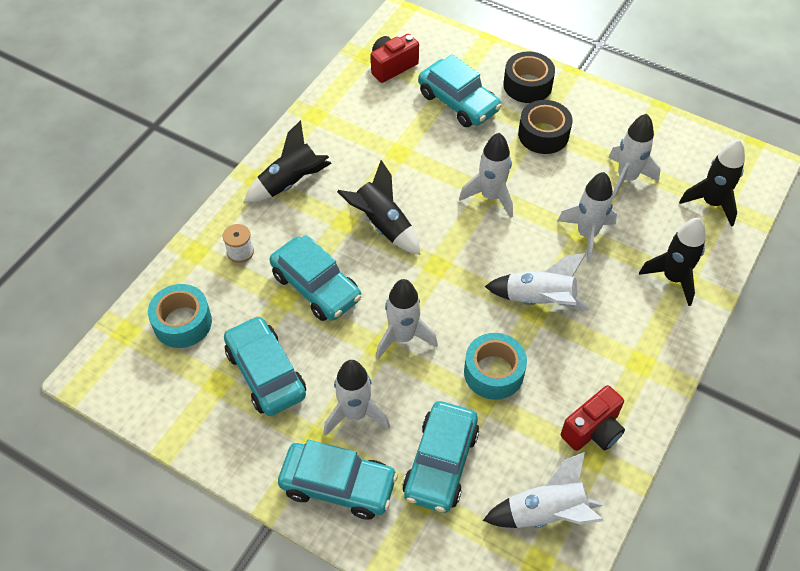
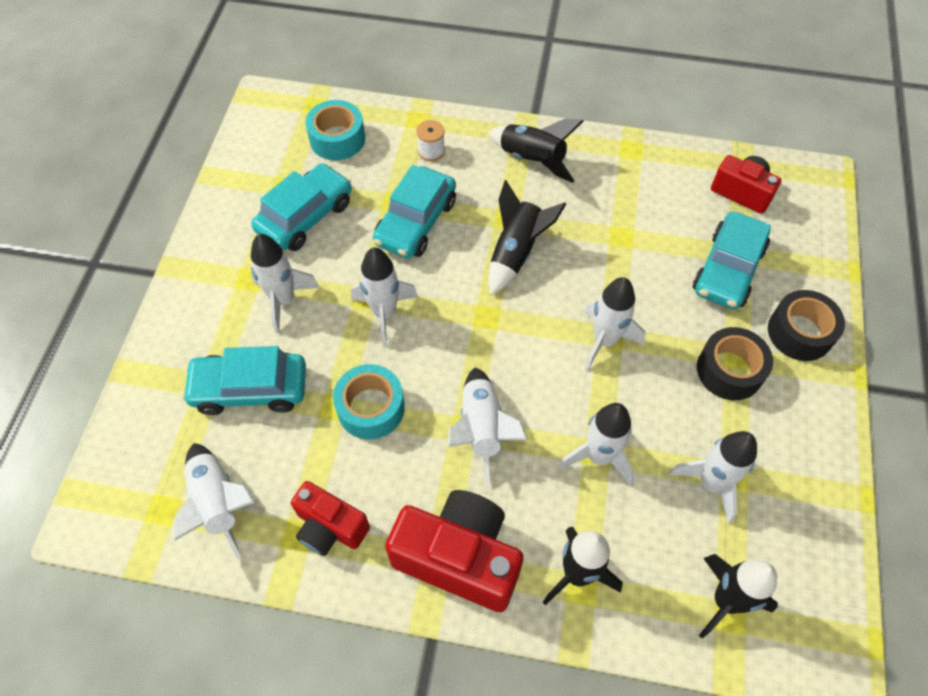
camera: 70 degrees right, 5 degrees up
(338, 485) = (205, 311): turquoise car -> none
(642, 347) = (459, 558): none -> red camera

